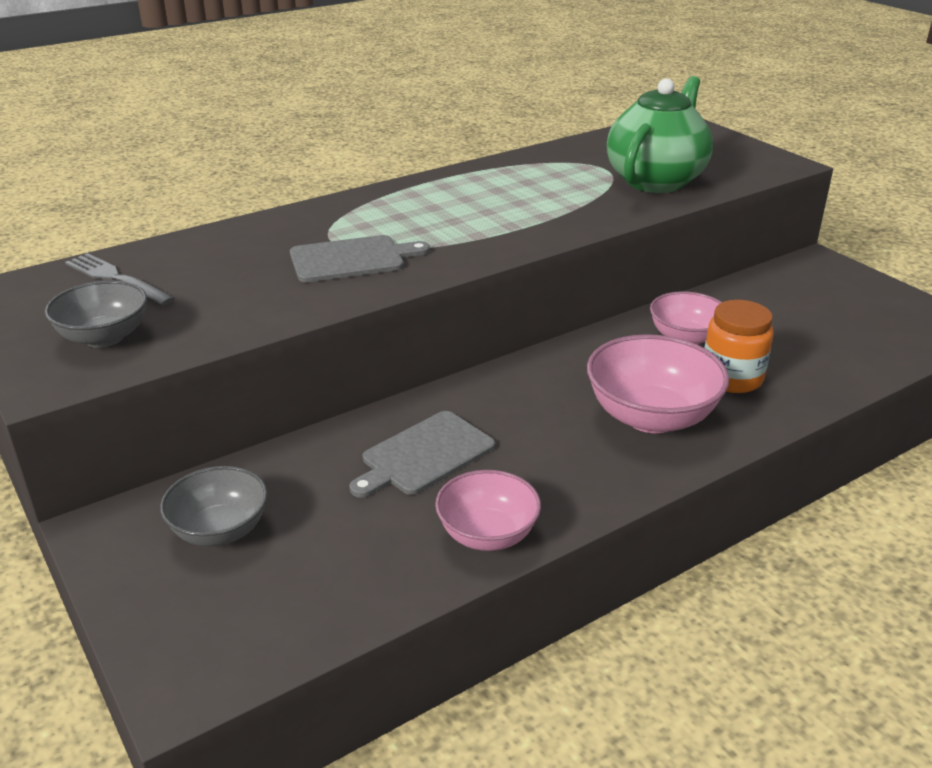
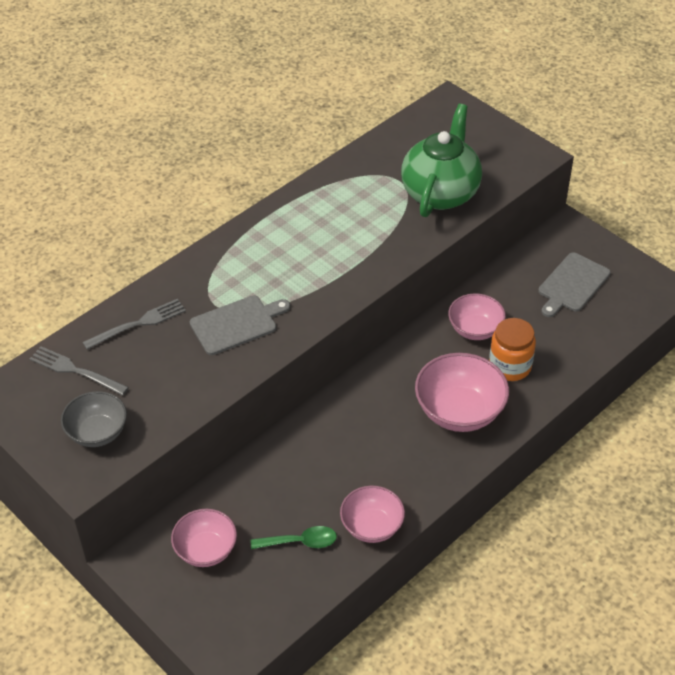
camera: 10 degrees left, 15 degrees up
(220, 530) = (206, 550): grey bowl -> pink bowl
(224, 247) = (138, 323): none -> grey fork
(368, 540) = (300, 542): none -> green spoon
(424, 455) = (317, 469): grey cutting board -> grey cutting board (572, 284)

